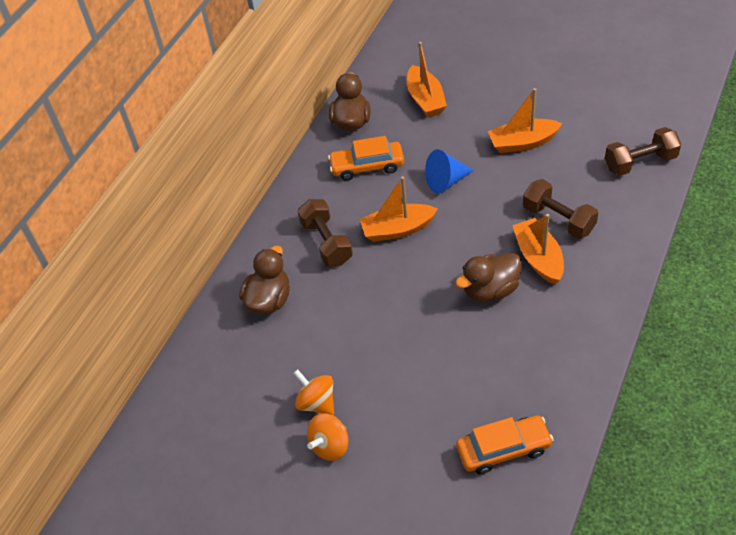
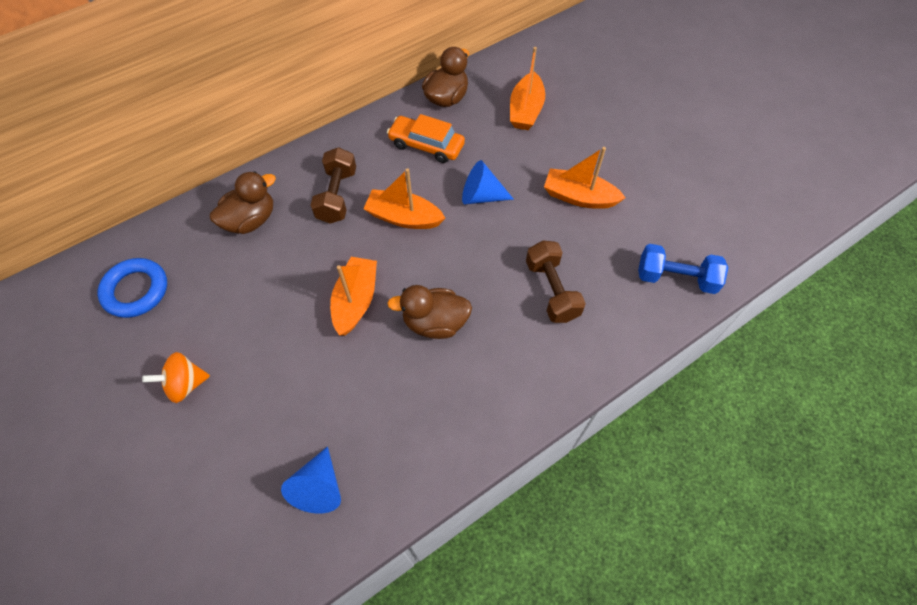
camera: 25 degrees right, 10 degrees up
(218, 405) = (136, 290): none -> blue ring
(316, 403) = (208, 337): orange spinning top -> none
(503, 449) = (319, 487): orange car -> blue cone
(538, 258) = (503, 317): orange boat -> orange boat (356, 300)
(640, 162) = (676, 278): brown dumbbell -> blue dumbbell

